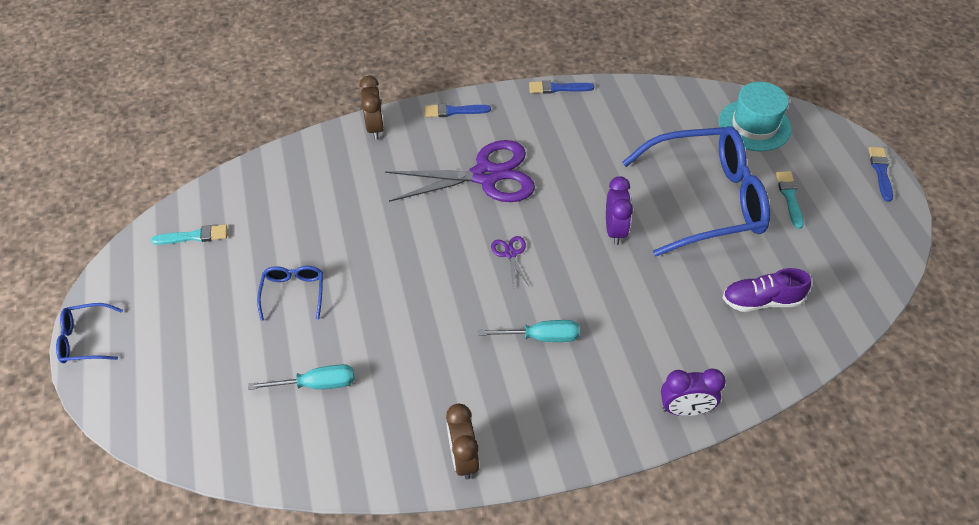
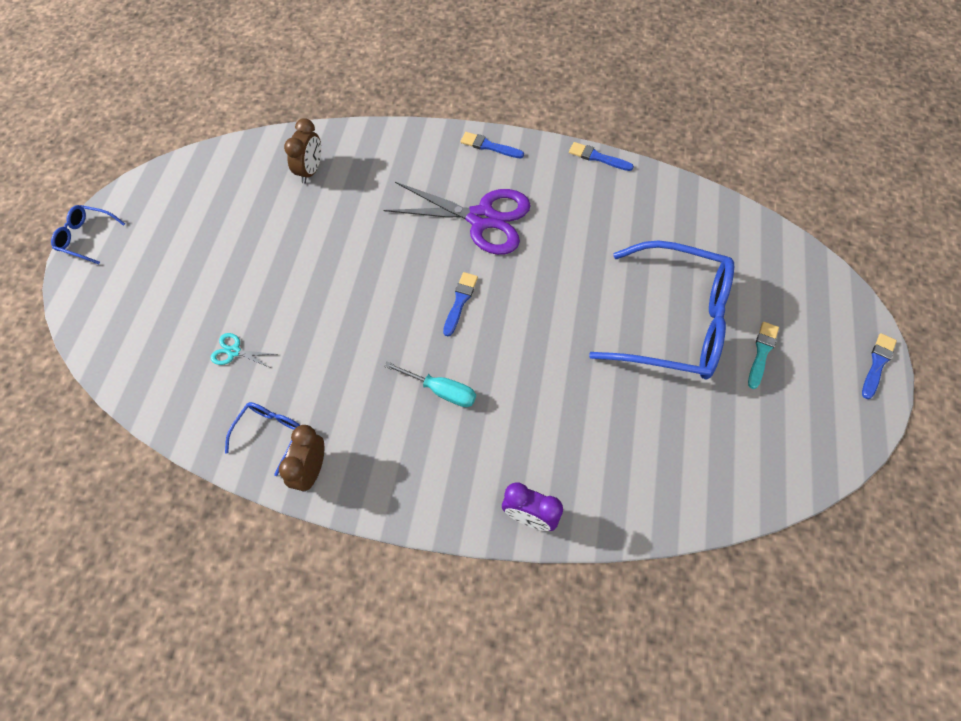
camera: 25 degrees right, 10 degrees up
(194, 236) = (212, 181): turquoise brush -> none
(293, 293) = (260, 263): blue glasses -> blue glasses (269, 434)
(317, 384) = (234, 351): turquoise screwdriver -> turquoise scissors
(375, 128) = (412, 137): brown clock -> brown clock (310, 171)
(510, 254) = (460, 301): purple scissors -> blue brush
(615, 230) = (568, 317): purple clock -> none
(754, 125) = (771, 265): turquoise hat -> none
(761, 301) = (667, 445): purple shoe -> none

